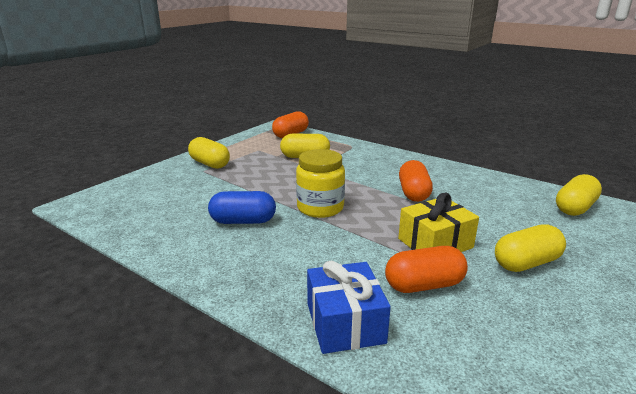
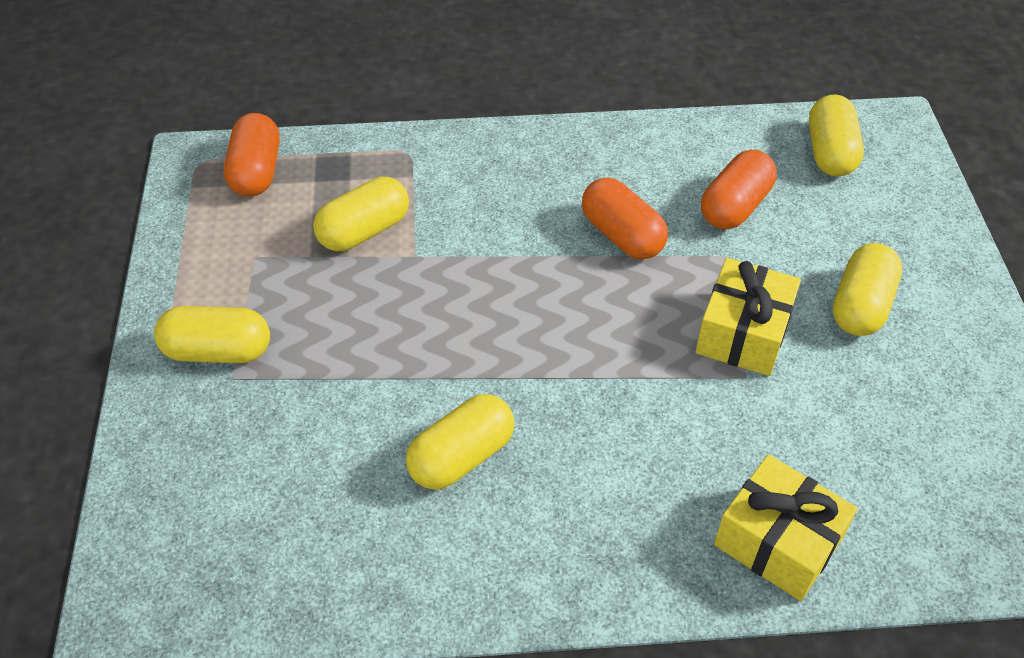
camera: 40 degrees left, 25 degrees up
(243, 221) = (462, 457): blue capsule -> yellow capsule
(320, 208) = (534, 353): yellow jar -> none
(345, 323) = (778, 541): blue gift -> yellow gift
(424, 285) = (797, 420): orange capsule -> orange capsule (735, 206)

